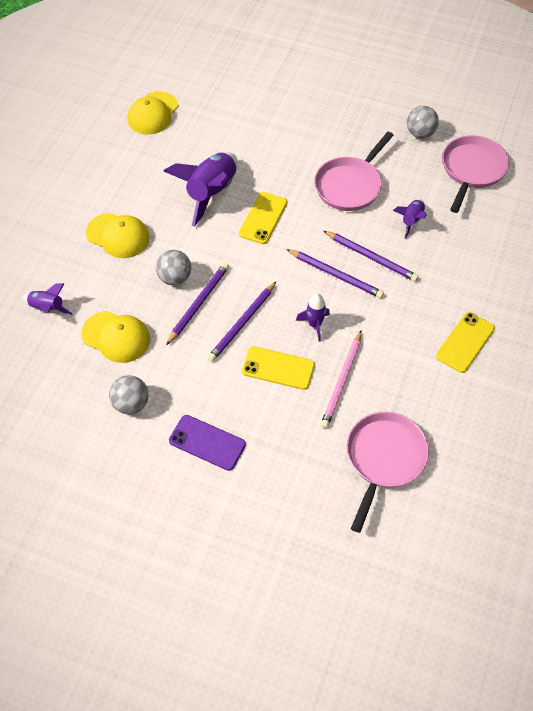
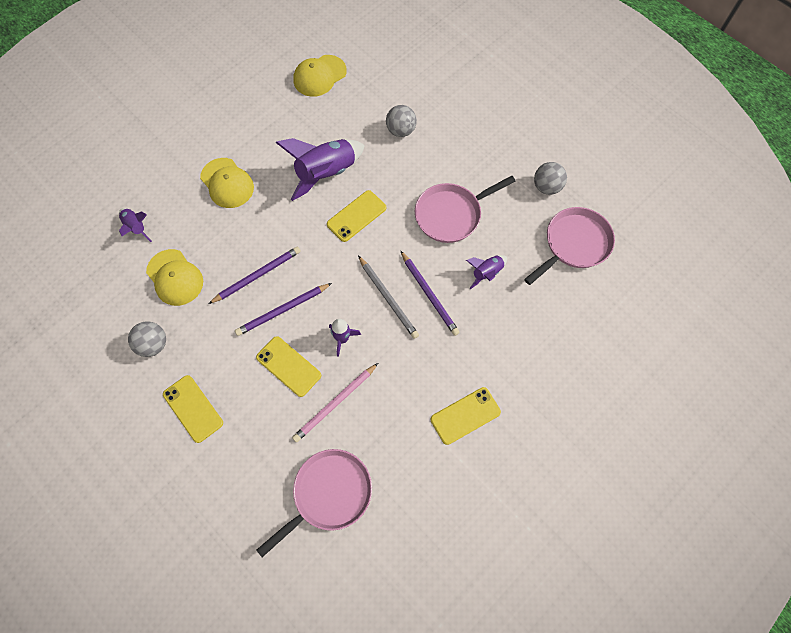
camera: 25 degrees right, 10 degrees up
(175, 278) = (251, 243): grey ball -> grey ball (401, 130)
(207, 442) = (193, 408): purple phone -> yellow phone
(335, 275) = (388, 298): purple pencil -> grey pencil

